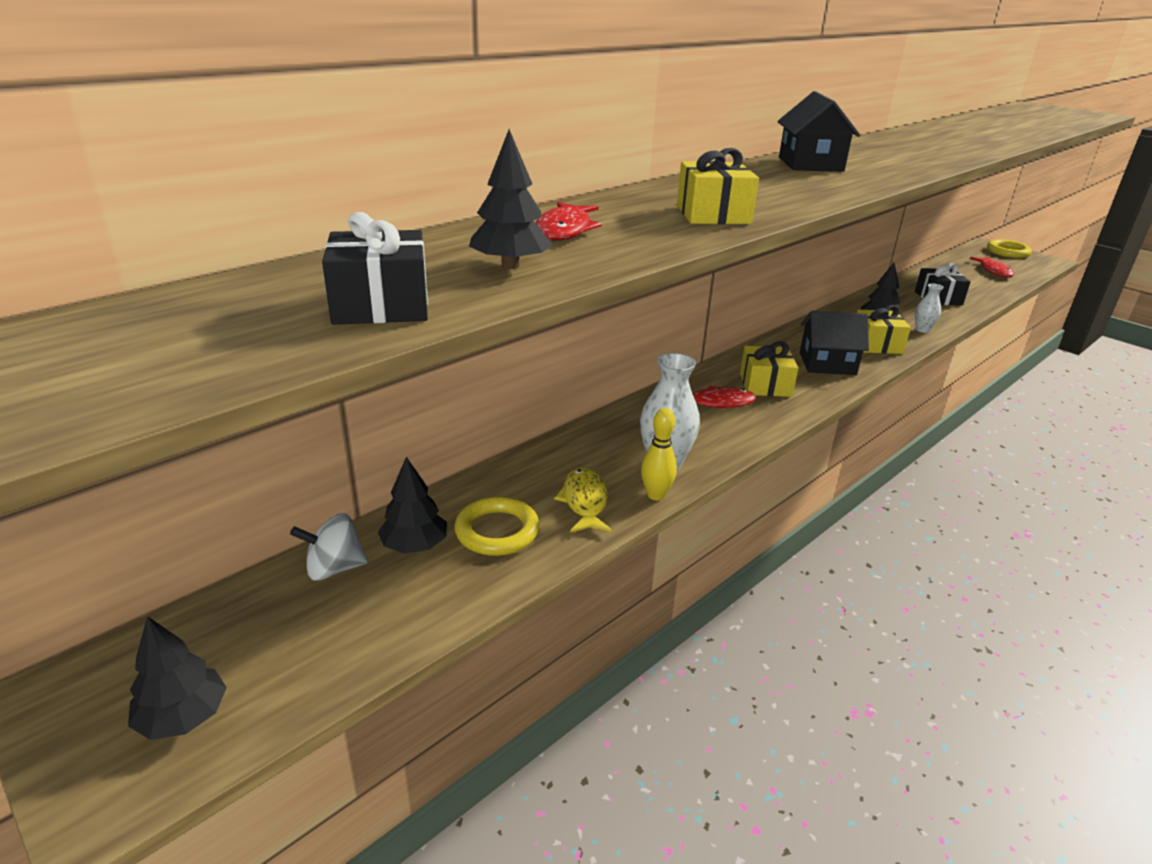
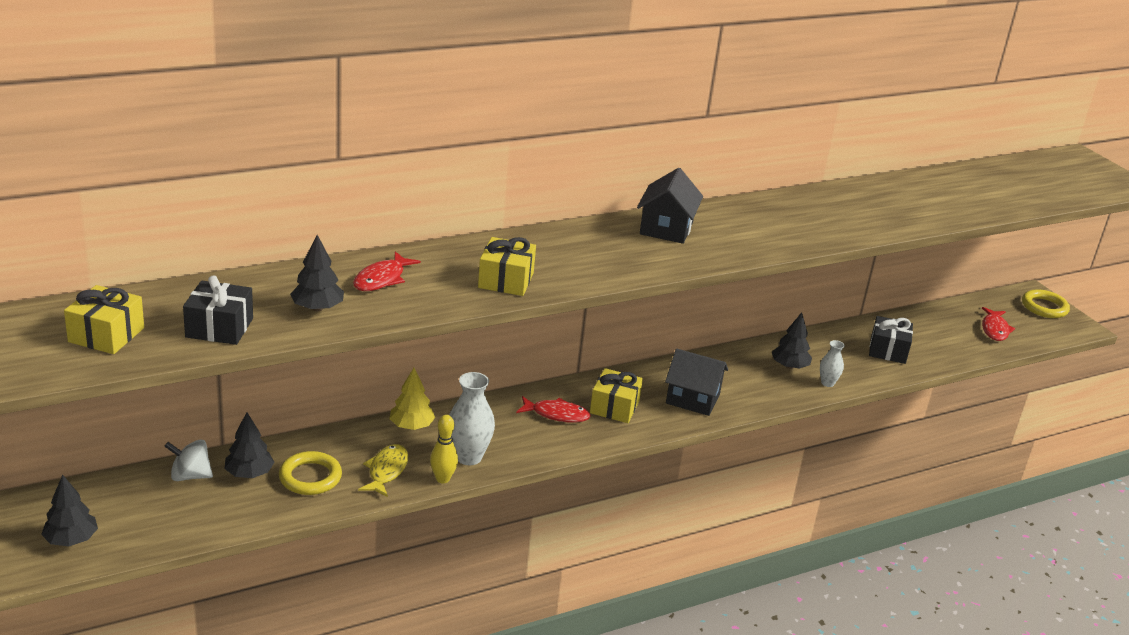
camera: 15 degrees right, 0 degrees up
(576, 446) = (411, 426): none -> yellow tree
(876, 344) = (762, 389): yellow gift -> yellow gift (106, 335)

